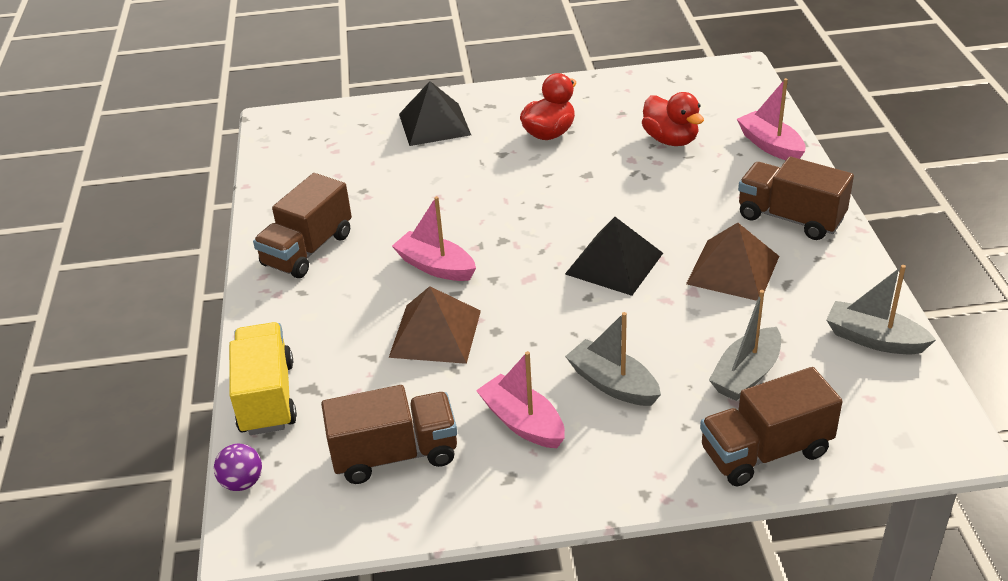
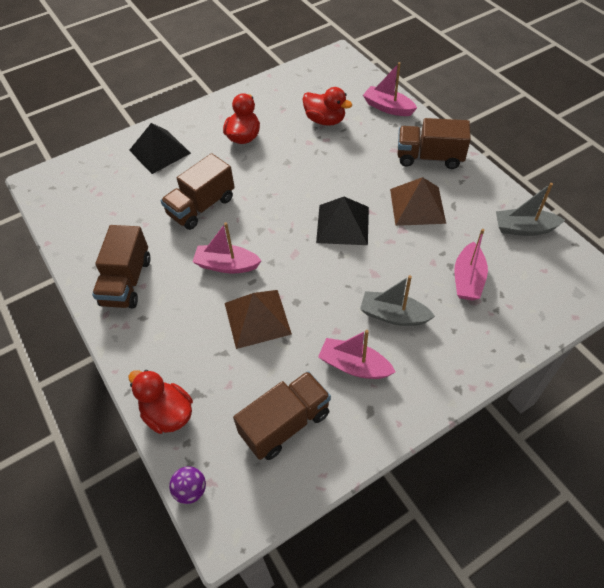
camera: 25 degrees left, 15 degrees up
(267, 397) = (168, 413): yellow truck -> red duck
(746, 374) = (468, 279): grey boat -> pink boat
(765, 451) = (509, 330): brown truck -> brown truck (201, 206)

